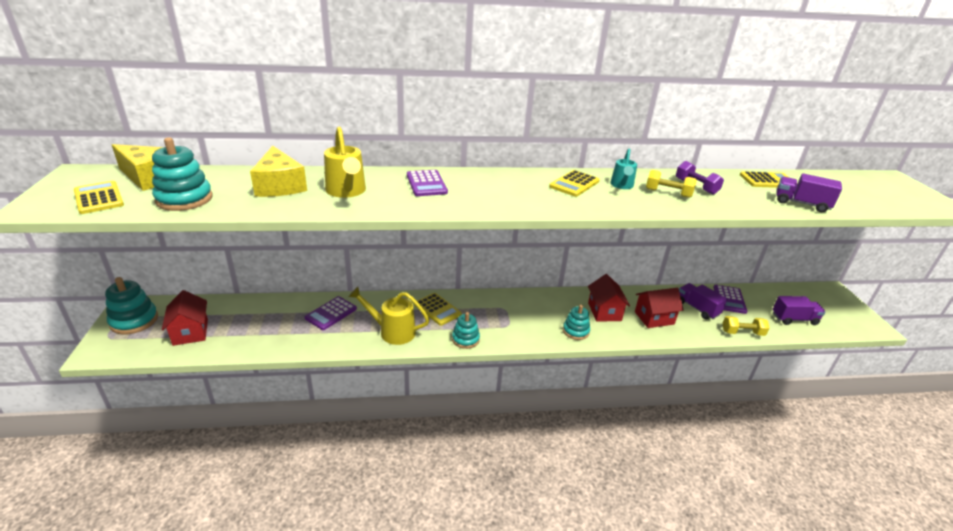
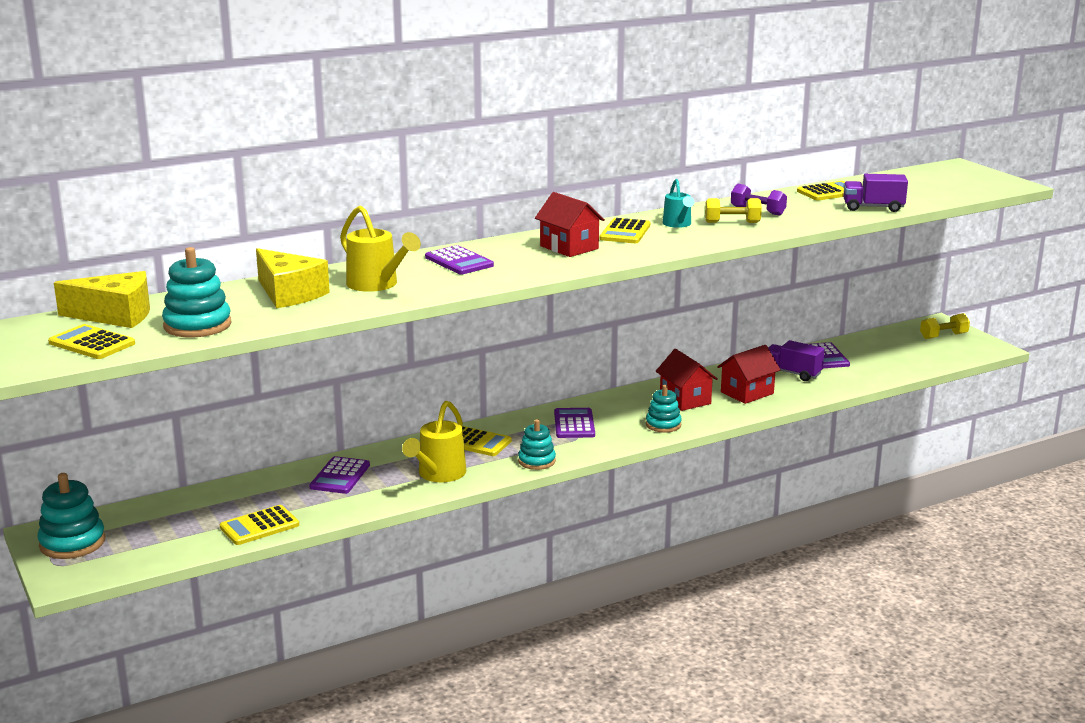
camera: 20 degrees left, 10 degrees down
(190, 332) = (169, 534): red house -> red house (569, 247)
(247, 342) = (259, 526): none -> yellow calculator
(392, 331) = (438, 474): yellow watering can -> yellow watering can turned 60 degrees counterclockwise
(513, 312) = (574, 424): none -> purple calculator
(742, 332) = (853, 384): yellow dumbbell -> yellow dumbbell (943, 336)
(794, 319) = (905, 360): purple truck -> none

